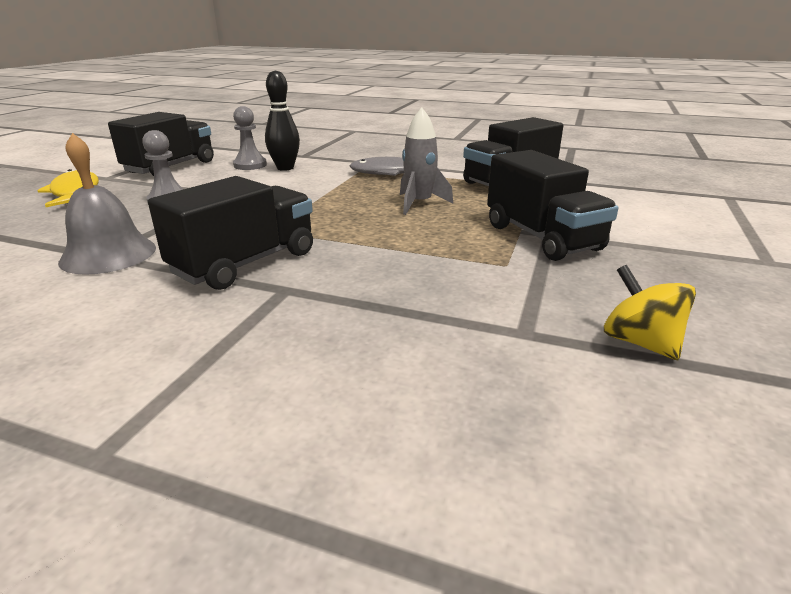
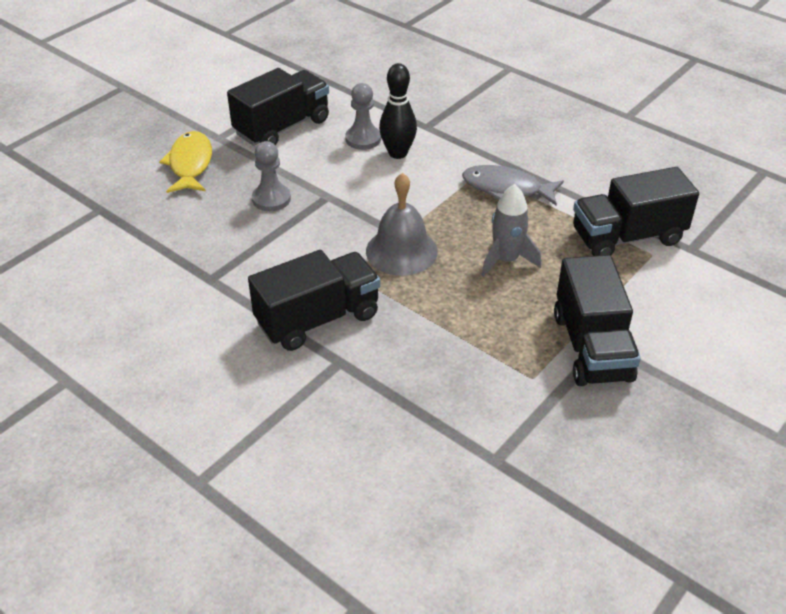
camera: 20 degrees right, 15 degrees up
(108, 254) = (214, 278): grey bell -> grey bell (401, 251)
(640, 342) = (574, 494): yellow spinning top -> none

